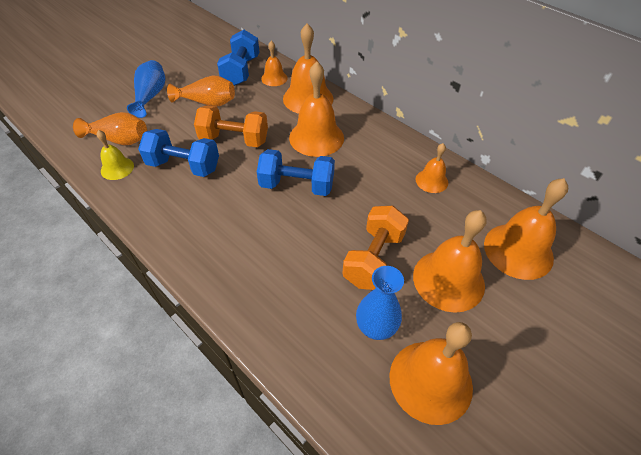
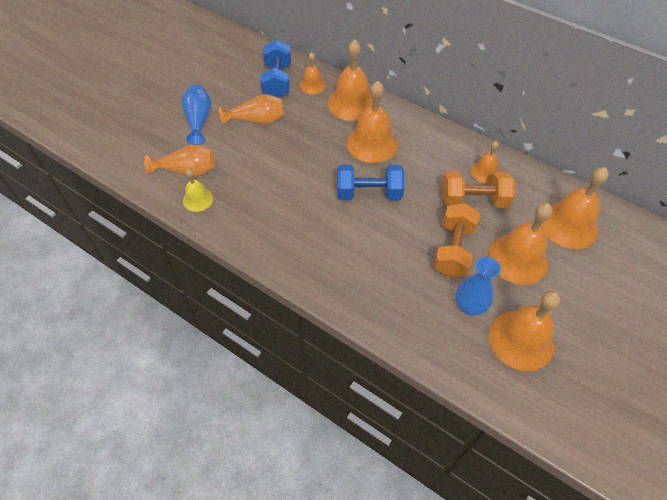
camera: 10 degrees left, 5 degrees up
(184, 166) = (259, 188): blue dumbbell -> none
(234, 140) = (296, 156): orange dumbbell -> orange dumbbell (473, 201)

